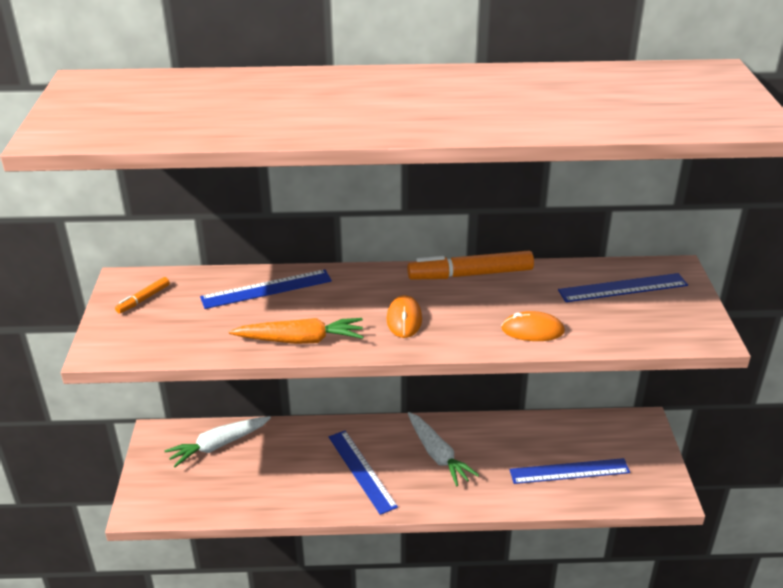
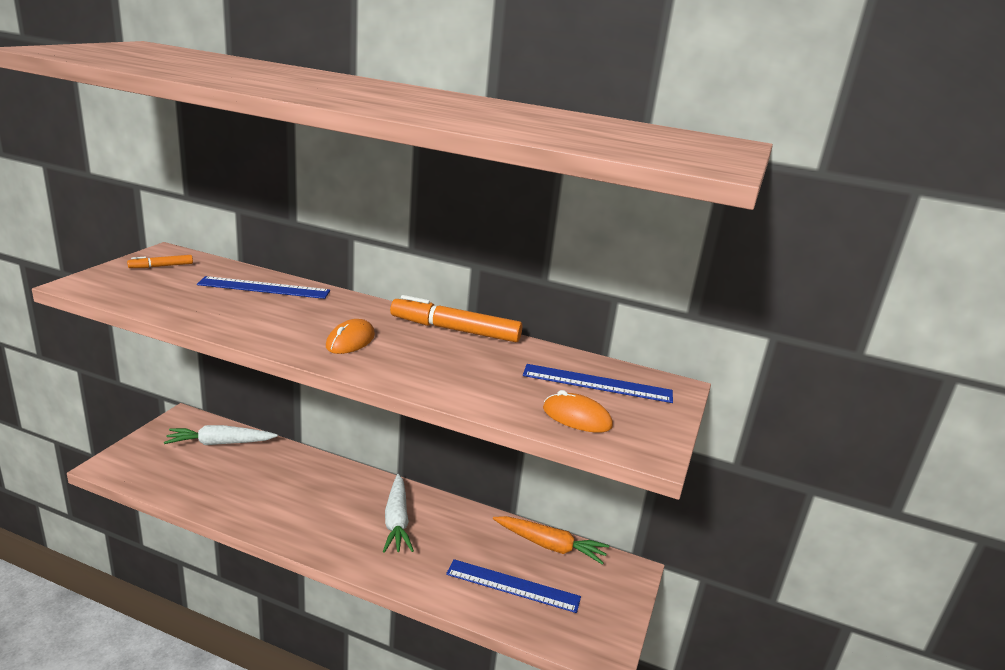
camera: 20 degrees right, 10 degrees down
(300, 340) = (241, 326): orange carrot -> orange carrot (550, 546)
(361, 471) = (316, 507): blue ruler -> none
(532, 330) = (461, 385): orange mouse -> orange mouse (577, 417)

